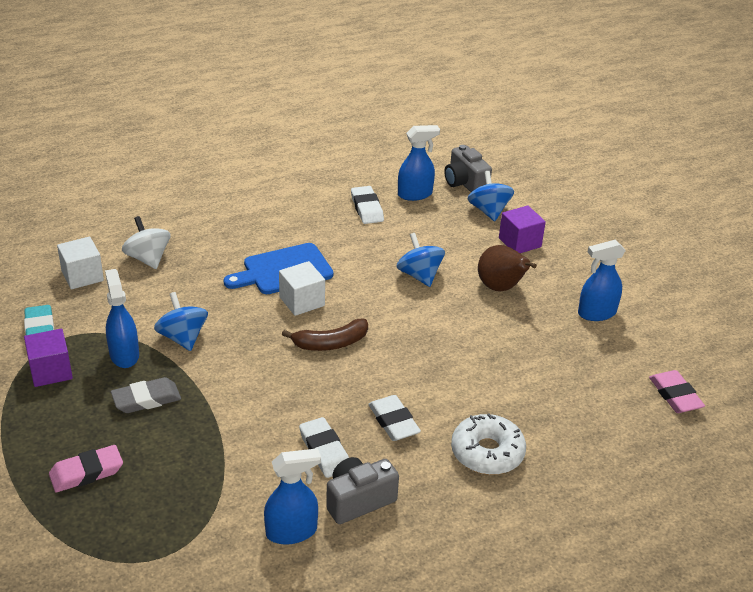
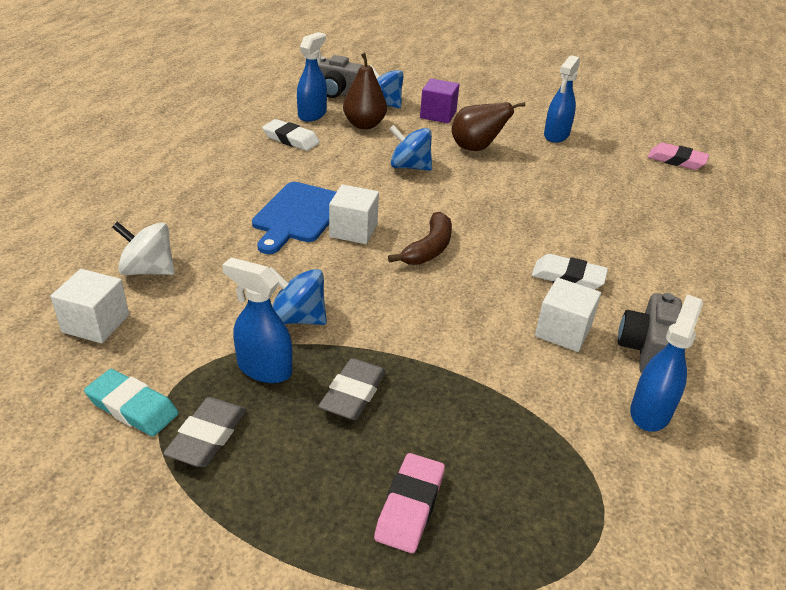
camera: 45 degrees left, 0 degrees up
(51, 371) = (207, 436): purple cube -> grey eraser
(324, 451) = (563, 331): white eraser -> white cube
(442, 222) = (364, 125): none -> brown pear
(487, 453) = (654, 258): white donut -> none

